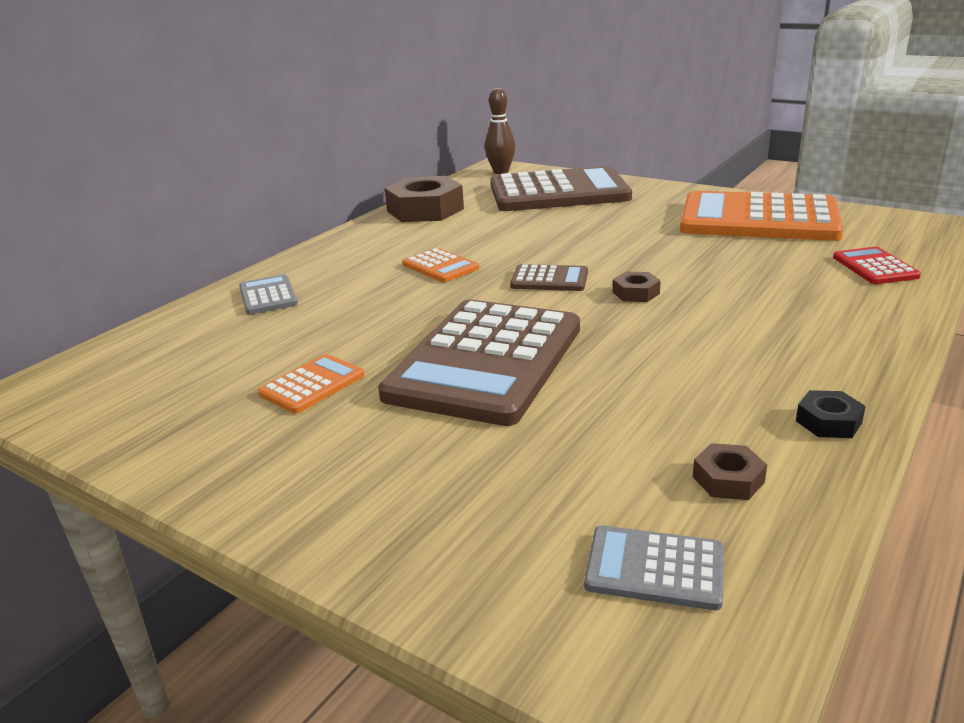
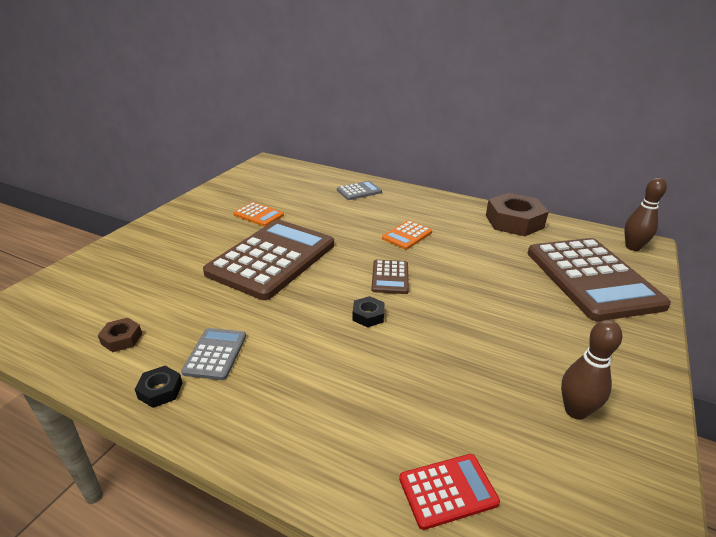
camera: 80 degrees right, 5 degrees up
(486, 361) = (272, 259): brown calculator -> brown calculator turned 105 degrees clockwise
(636, 293) = (368, 315): brown nut -> black nut
(654, 568) = (70, 310): grey calculator -> grey calculator (215, 354)
(758, 219) = (575, 411): orange calculator -> brown bowling pin

